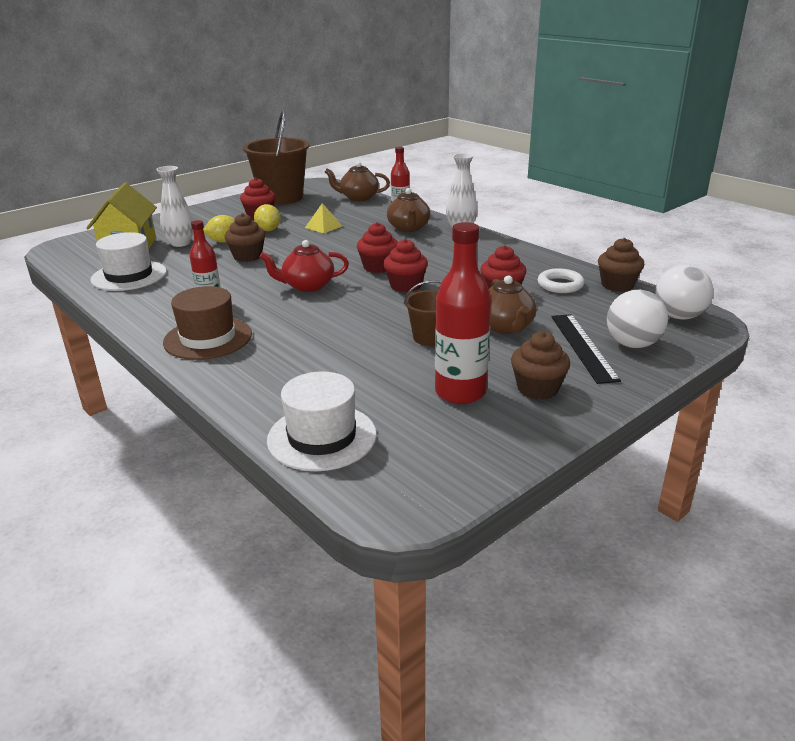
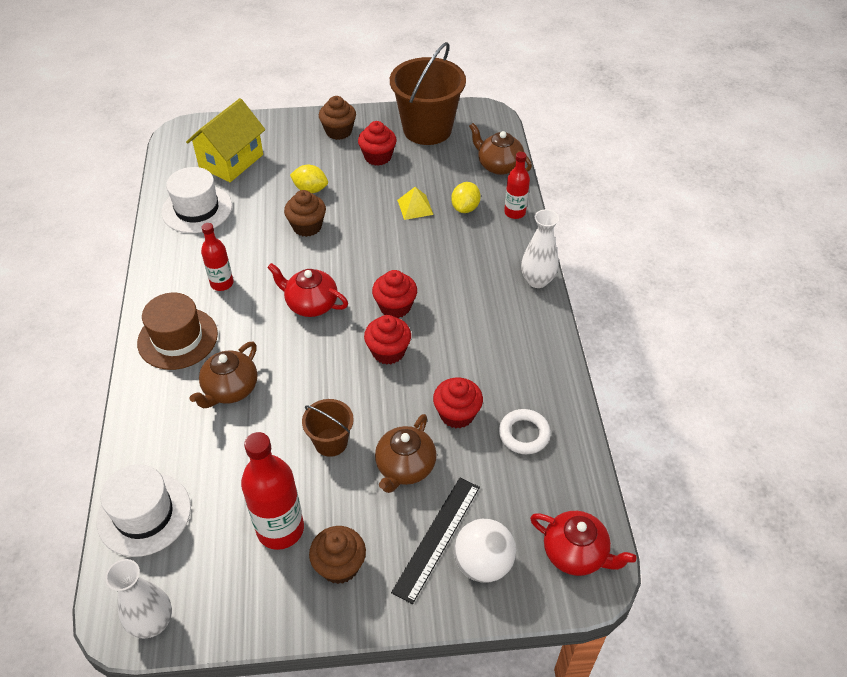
camera: 35 degrees right, 20 degrees up
(180, 243) = (274, 174): white vase -> white vase (152, 622)
(268, 230) = (363, 188): yellow lemon -> yellow lemon (465, 208)
(408, 228) = (488, 252): brown teapot -> brown teapot (230, 389)
(617, 285) = (578, 468): brown cupcake -> brown cupcake (338, 131)
(678, 316) = (576, 553): white ball -> red teapot

